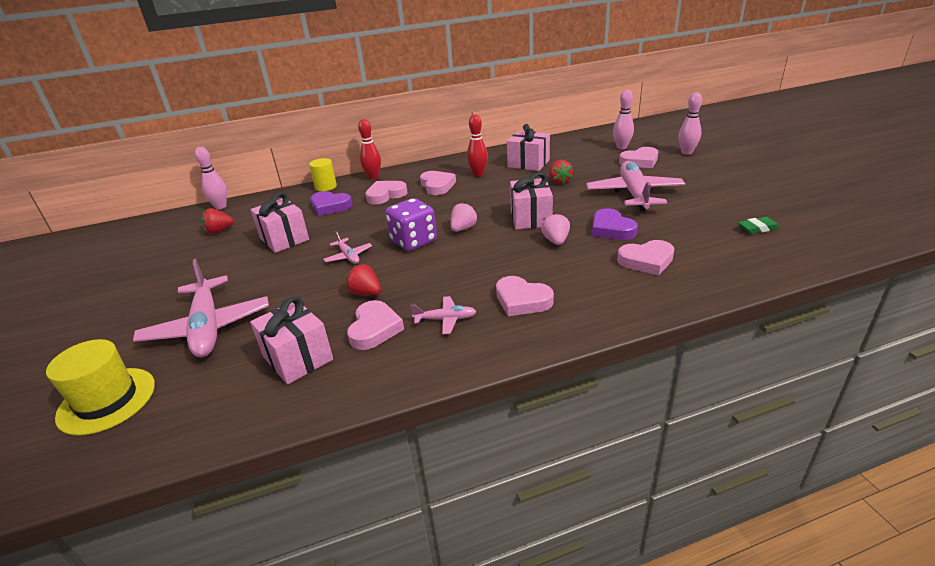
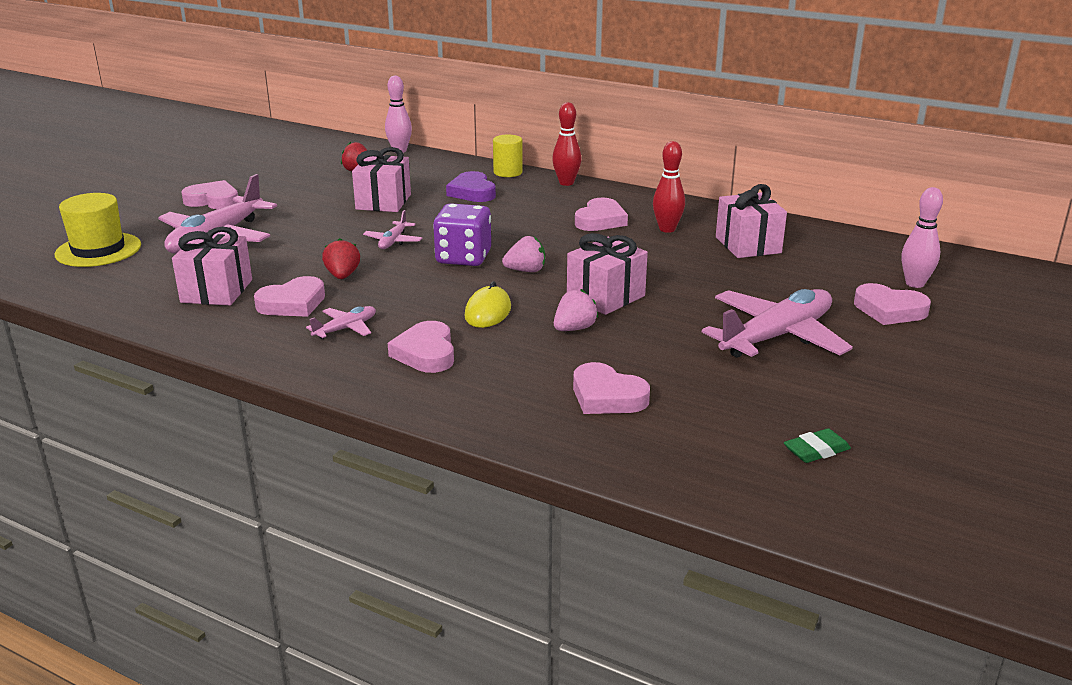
camera: 45 degrees right, 5 degrees down
(386, 195) = (536, 205): pink heart -> pink heart (213, 200)
(446, 319) = (346, 329): pink plane -> pink plane turned 90 degrees counterclockwise
(497, 259) = (488, 312): none -> yellow mouse
(559, 181) = (731, 280): red strawberry -> none
(611, 229) = (654, 351): purple heart -> none
(687, 152) = (989, 334): pink bowling pin -> none
(757, 228) = (816, 451): green eraser -> green eraser turned 60 degrees counterclockwise

